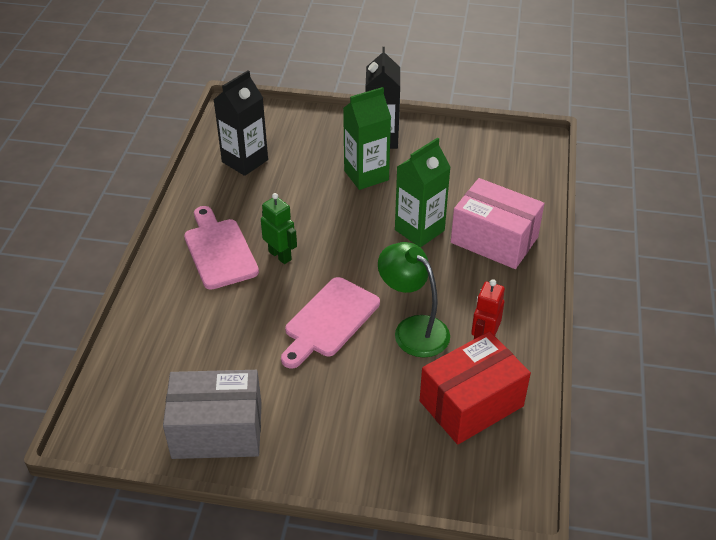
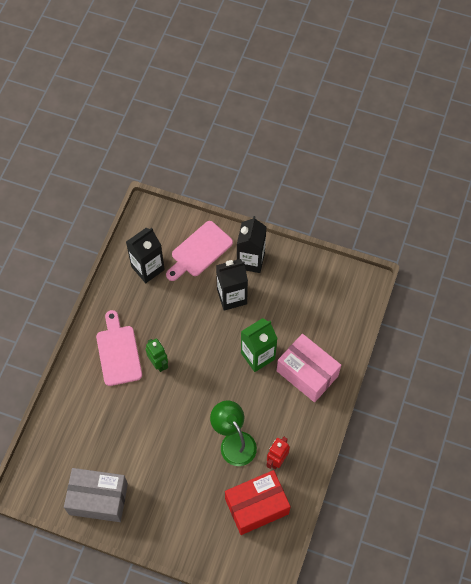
camera: 10 degrees right, 20 degrees up
(329, 320) = (181, 425): pink cutting board -> pink cutting board (199, 251)
(366, 175) = (232, 297): green carton -> black carton

